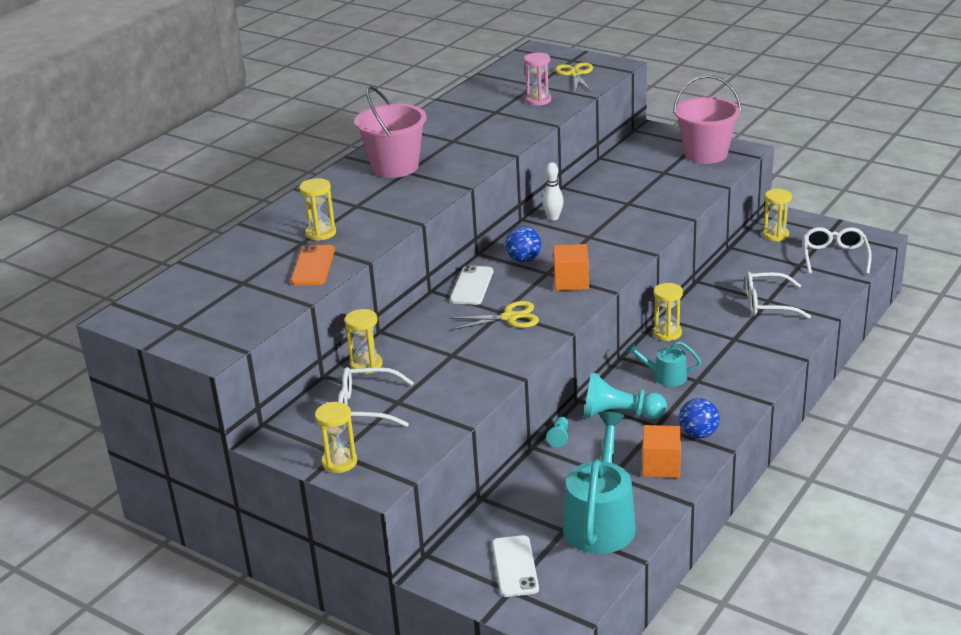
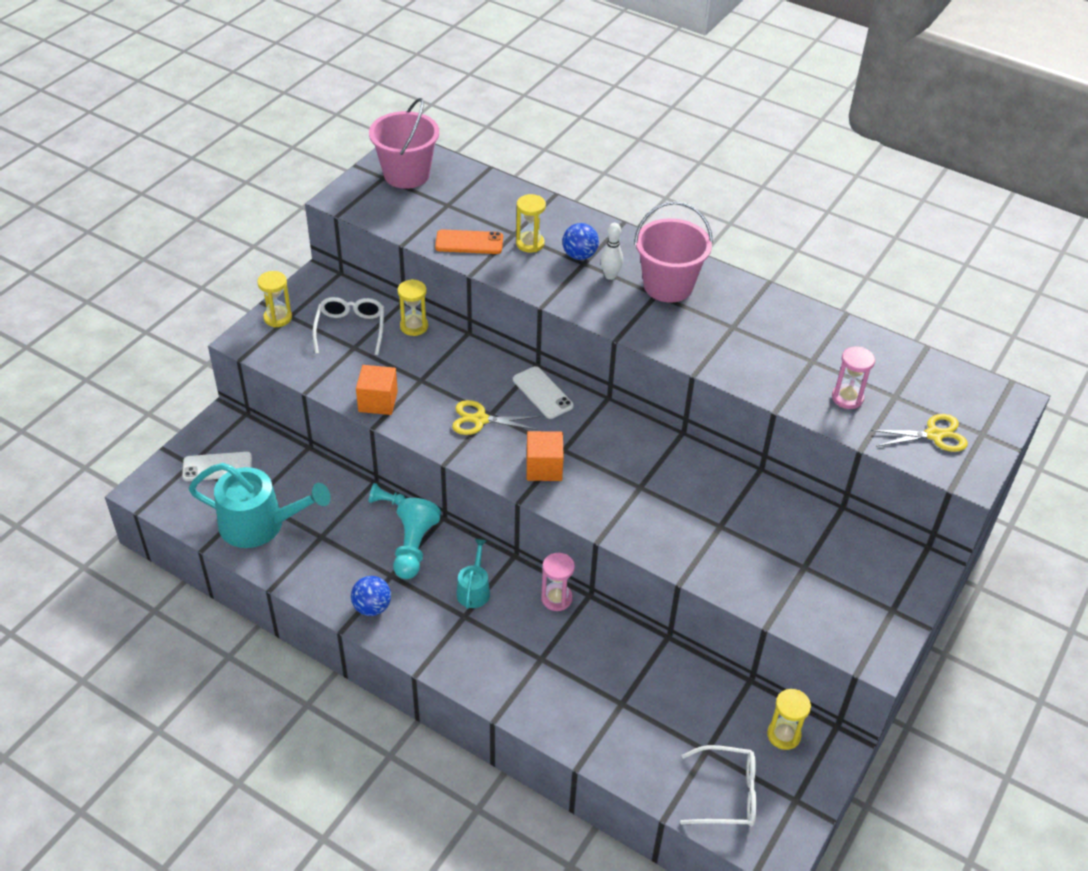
camera: 85 degrees right, 15 degrees up
(472, 286) = (542, 393): white phone -> white phone turned 45 degrees clockwise
(510, 317) = (479, 420): yellow scissors -> yellow scissors turned 105 degrees clockwise
(524, 260) = (592, 432): blue ball -> blue ball (579, 255)
(553, 218) = (684, 458): white bowling pin -> white bowling pin (610, 276)
(661, 466) = (328, 573): orange cube -> orange cube (378, 401)
(667, 333) = (556, 598): yellow hourglass -> pink hourglass
(705, 154) = (861, 616): pink bucket -> pink bucket (406, 174)
(768, 304) = (613, 701): white glasses -> none

